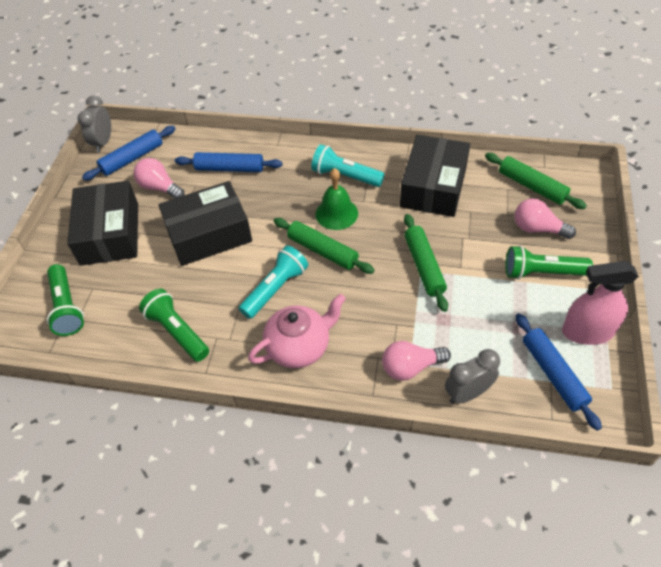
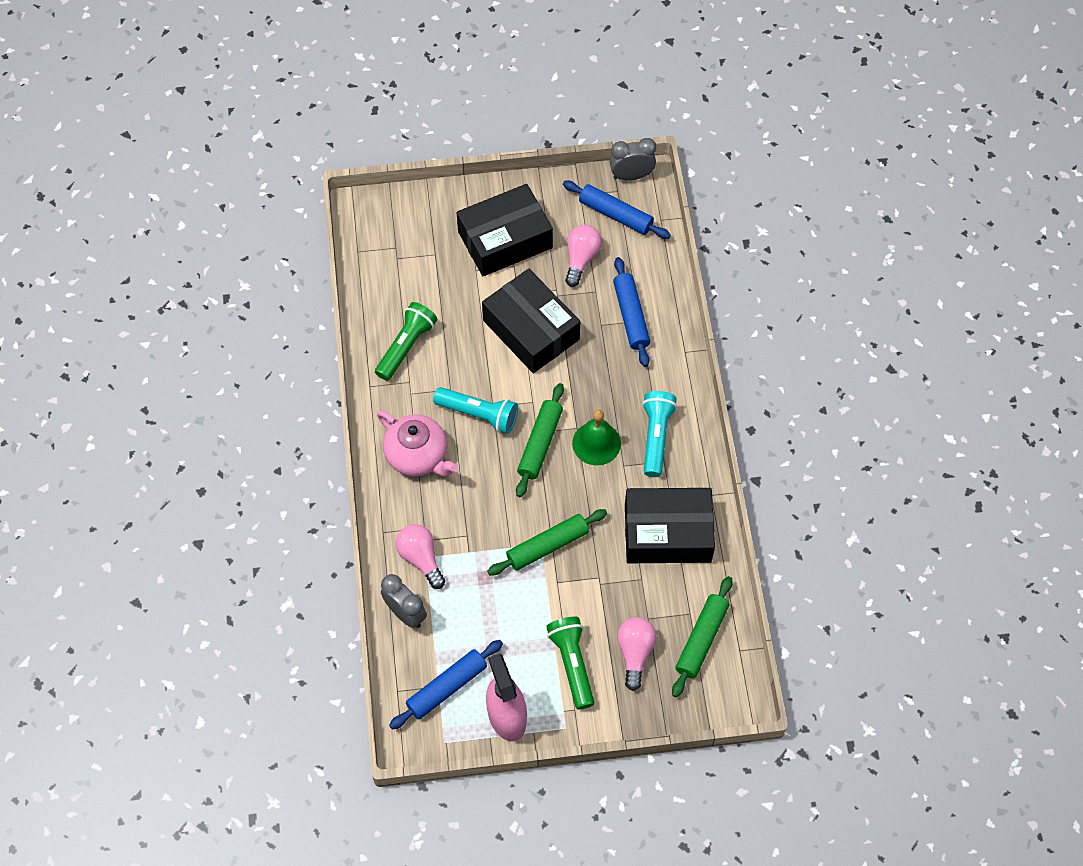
camera: 70 degrees right, 10 degrees up
(67, 307) = (408, 243): green flashlight -> none

